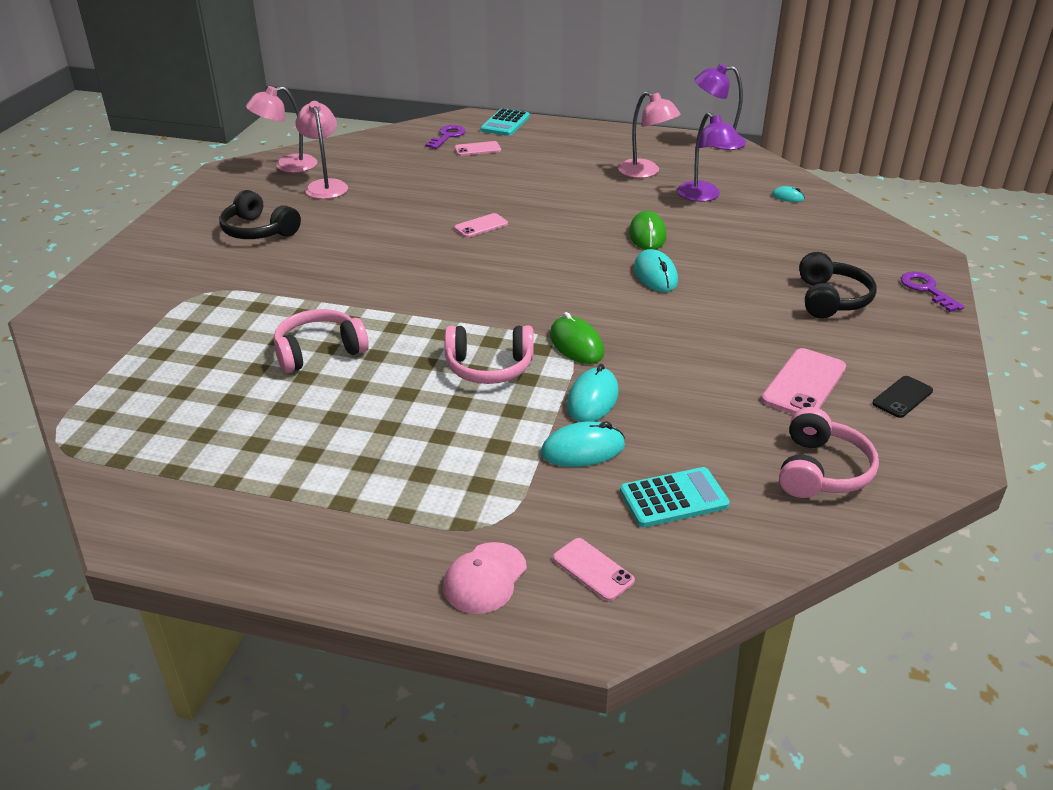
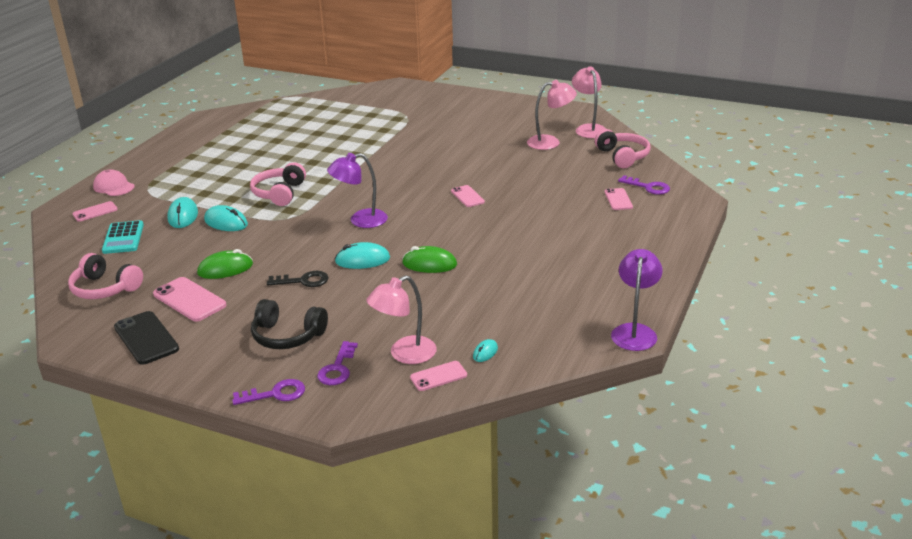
camera: 100 degrees right, 5 degrees down
(258, 231) = (482, 125): black headphones -> none
(319, 351) = (325, 147): pink headphones -> pink headphones (622, 156)
(505, 123) = (681, 214): turquoise calculator -> none
(576, 344) = (287, 222): green mouse -> green mouse (225, 269)
(645, 172) = (557, 277): pink lamp -> pink lamp (404, 354)
(703, 196) = (498, 302): purple lamp -> purple lamp (360, 220)
(718, 307) = (303, 281): none -> black key
(837, 214) = (438, 376): none -> pink phone
(863, 263) = (337, 368): none -> purple key
(902, 397) = (146, 338): black phone -> black phone, size x1.63

